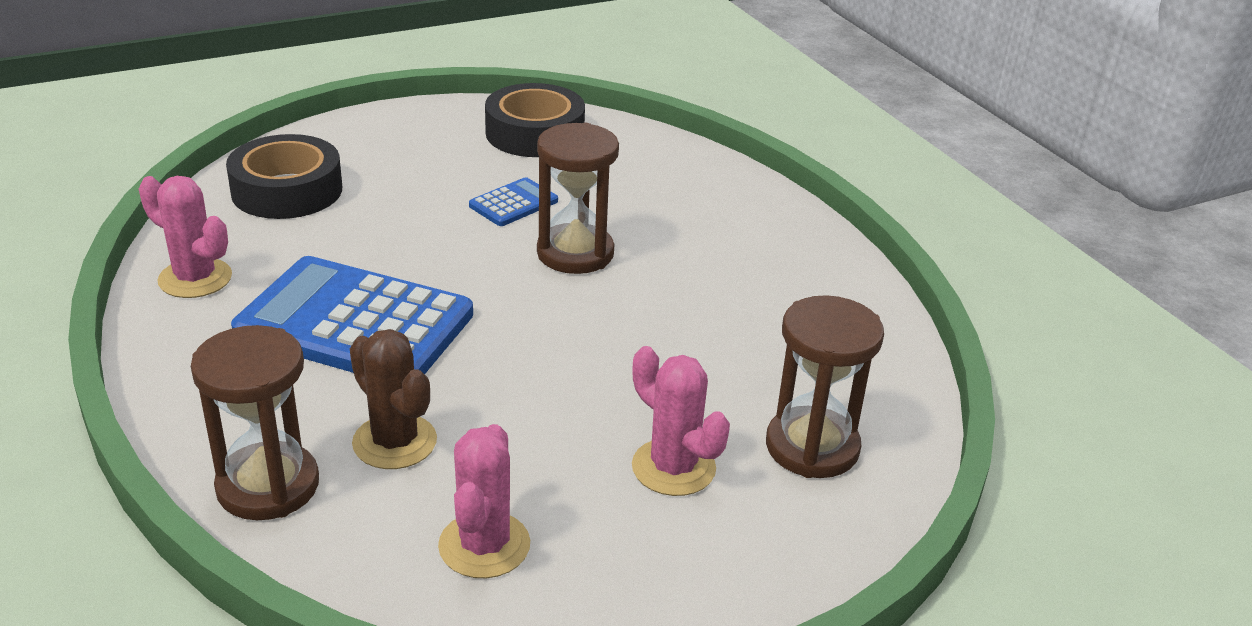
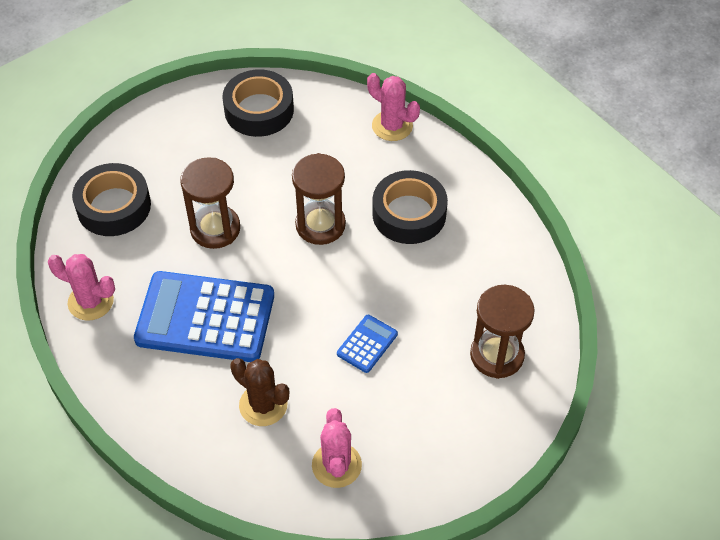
camera: 10 degrees left, 20 degrees up
(268, 486) = (205, 452): brown hourglass -> brown hourglass (215, 229)
(513, 203) = (267, 186): blue calculator -> blue calculator (367, 344)
(673, 467) = (423, 388): pink cactus -> pink cactus (392, 126)
(714, 262) = (409, 214): none -> black tape

